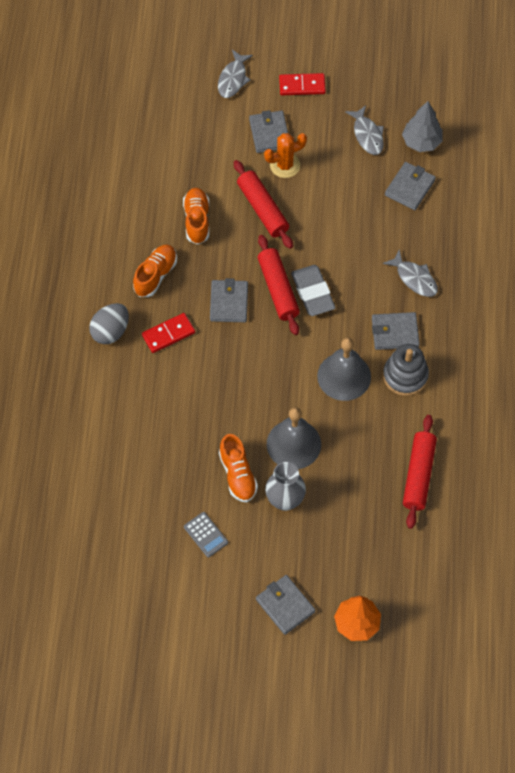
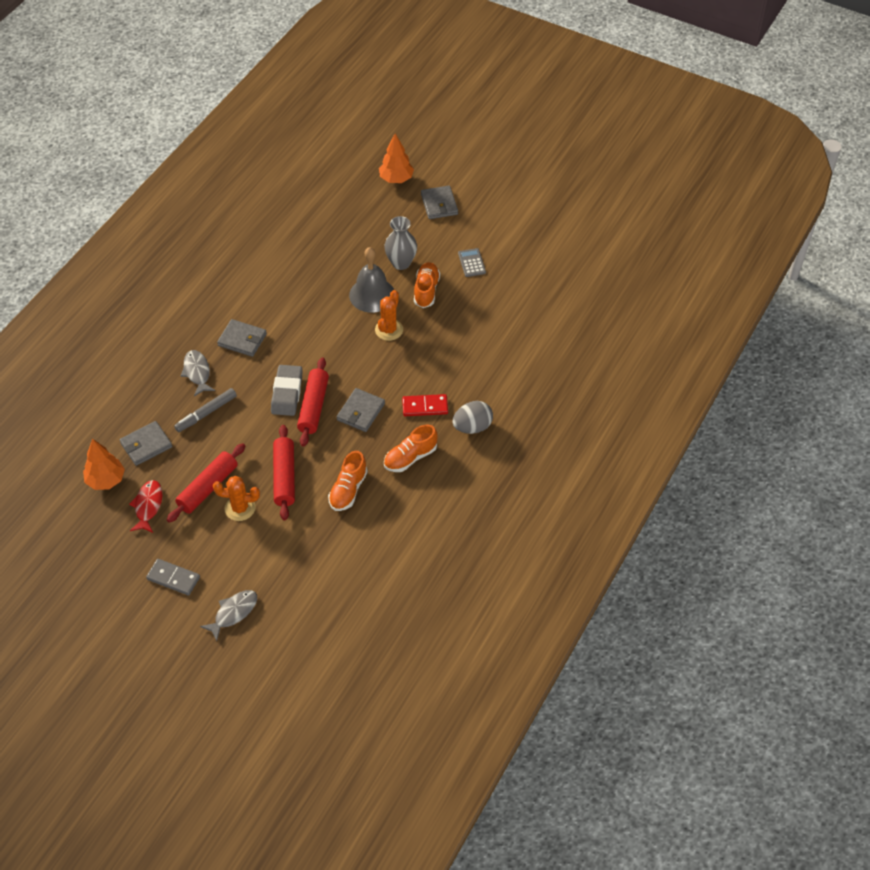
camera: 155 degrees left, 10 degrees down
(251, 407) = (389, 330): none -> orange cactus
(269, 133) = (234, 543): grey wallet -> none
(302, 86) = (173, 578): red domino -> grey domino
(344, 376) = (303, 325): grey bell -> none
(367, 135) = (148, 506): grey fish -> red fish
(376, 240) = (206, 413): none -> grey marker
(405, 376) = (256, 308): grey stacking toy -> none
(419, 475) = (293, 243): red rolling pin -> red rolling pin (207, 487)
(421, 142) = (106, 480): grey tree -> orange tree

